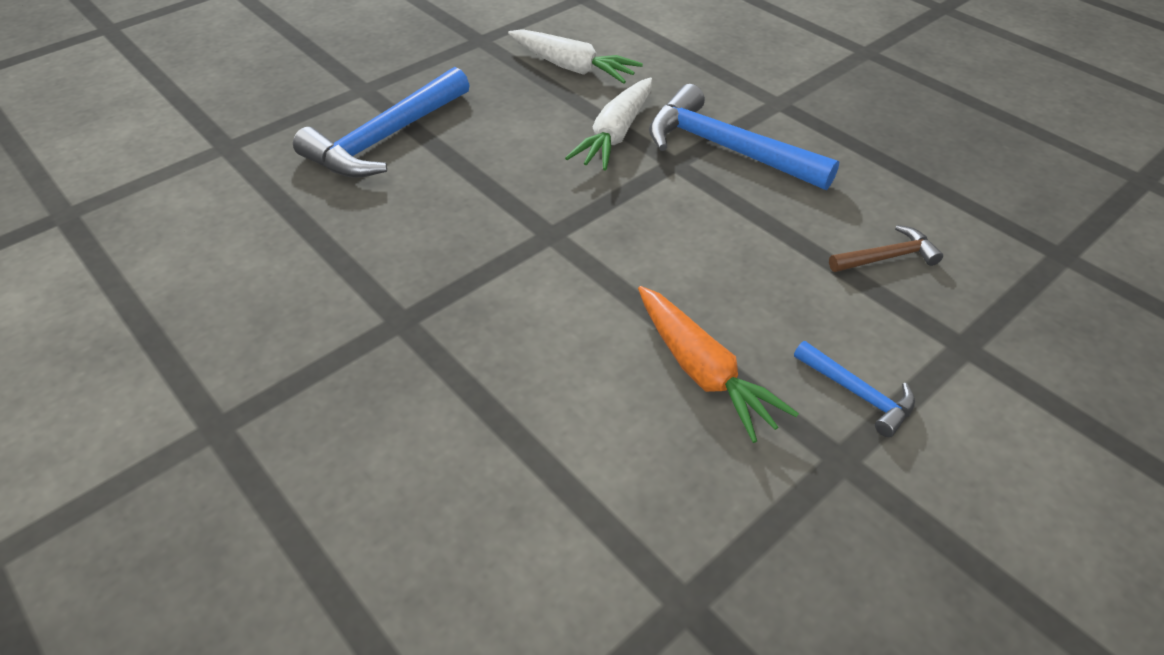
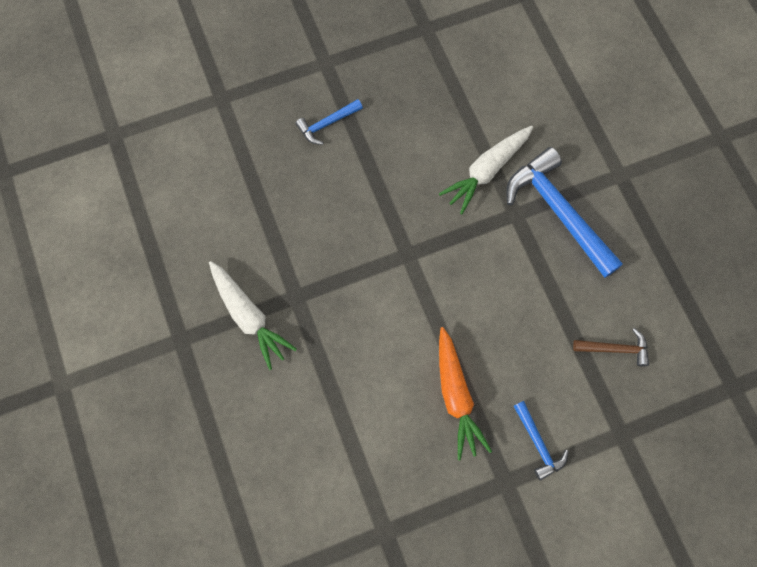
camera: 20 degrees right, 25 degrees up
(385, 139) = (327, 124): blue hammer -> blue hammer, size x0.50
(572, 67) = (483, 84): white carrot -> white carrot (249, 316)

